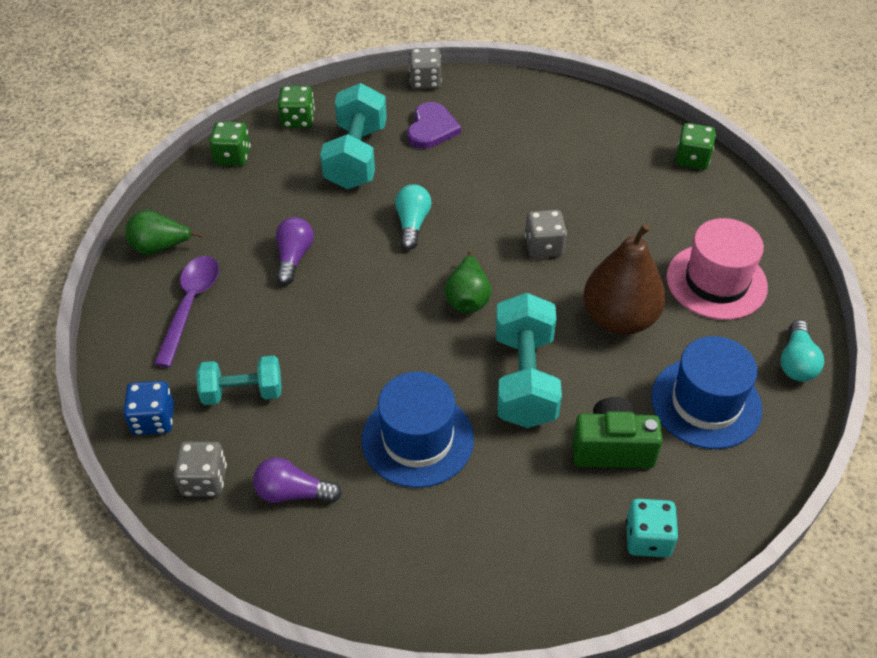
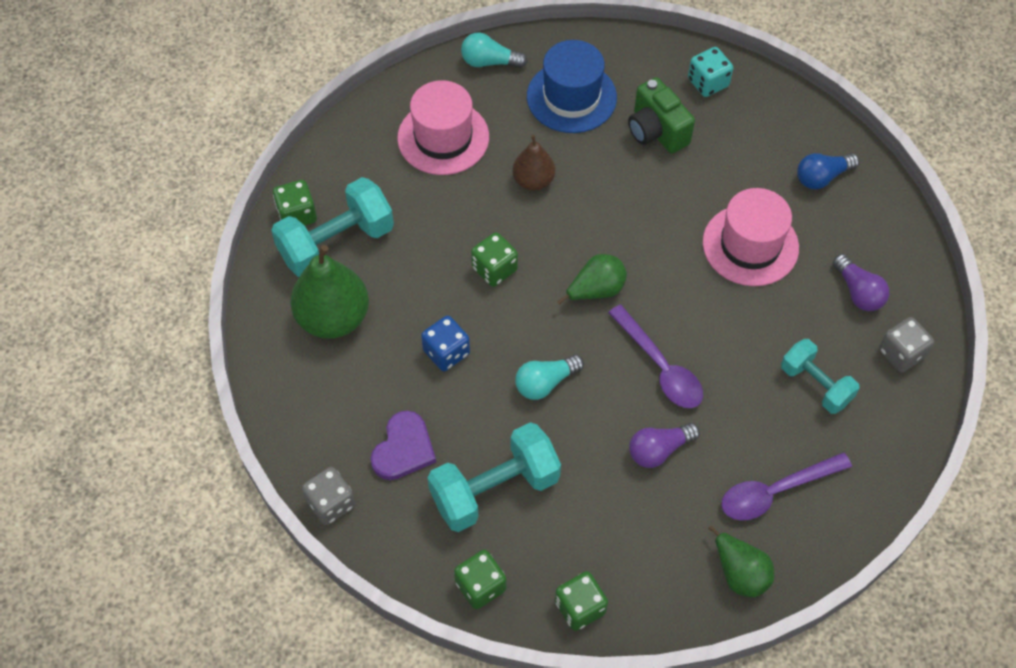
camera: 125 degrees left, 10 degrees up
(153, 419) = (891, 427): blue dice -> blue dice (446, 352)
(359, 299) = (660, 367): none -> purple spoon
(417, 439) = (750, 245): blue hat -> pink hat
(432, 128) = (403, 449): purple heart -> purple heart turned 135 degrees clockwise
(443, 561) = (822, 177): none -> blue light bulb
(525, 379) = (642, 210): turquoise dumbbell -> turquoise dumbbell (336, 243)
(544, 246) = (494, 269): grey dice -> green dice
(574, 139) = (333, 318): none -> green pear
(619, 318) = (533, 181): brown pear -> brown pear, size x0.59
(796, 362) = (489, 62): turquoise light bulb -> turquoise light bulb turned 150 degrees counterclockwise

